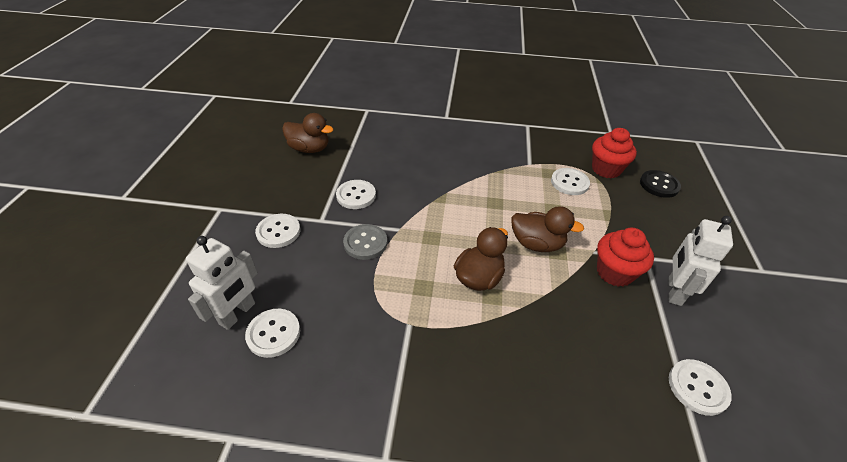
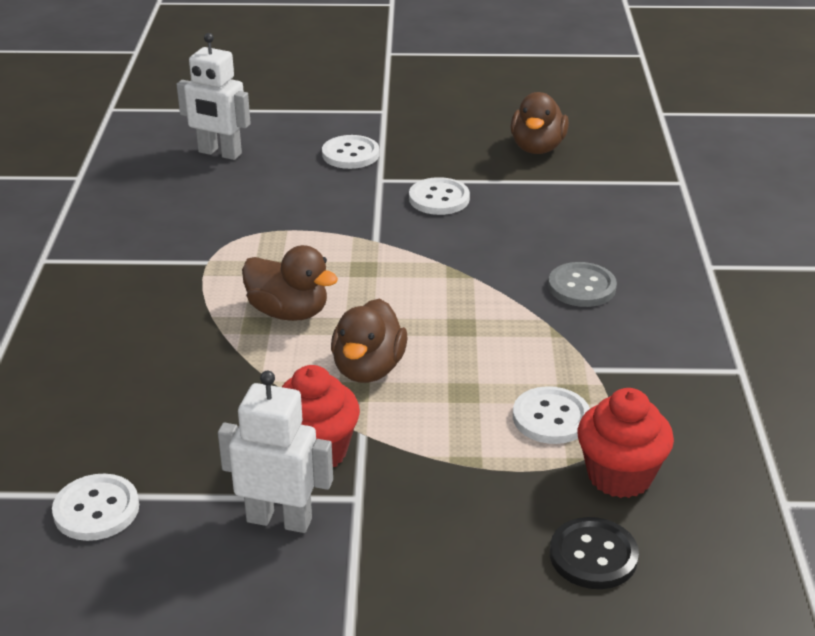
camera: 85 degrees right, 10 degrees down
(273, 333) = (193, 178): white button -> none
(365, 243) = (342, 217): grey button -> grey button (582, 287)

